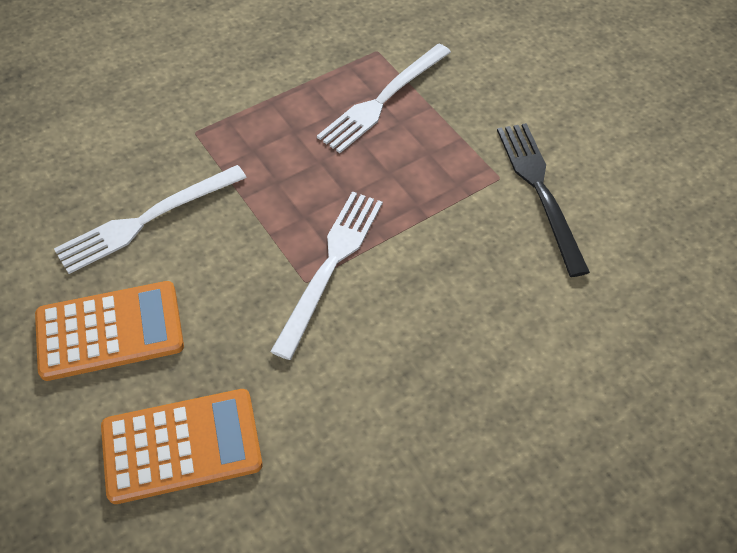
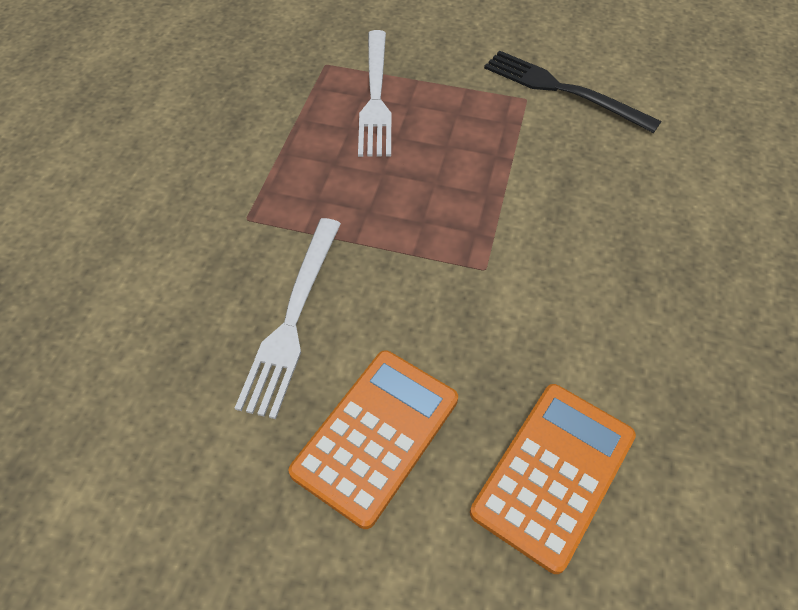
camera: 40 degrees left, 0 degrees up
(330, 266) = (489, 243): white fork -> none

